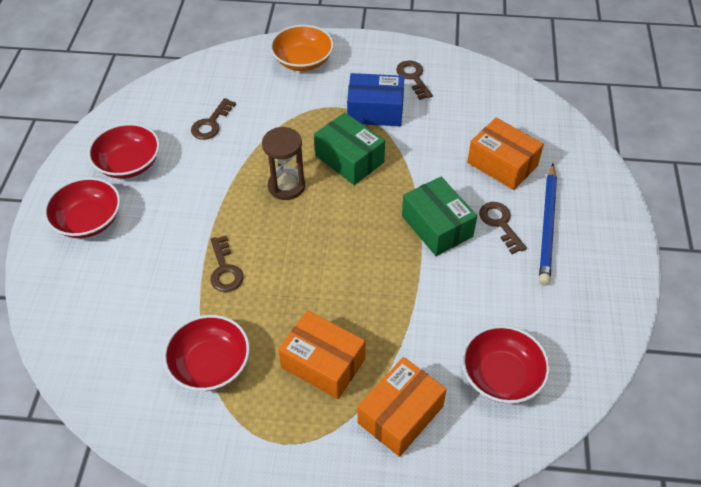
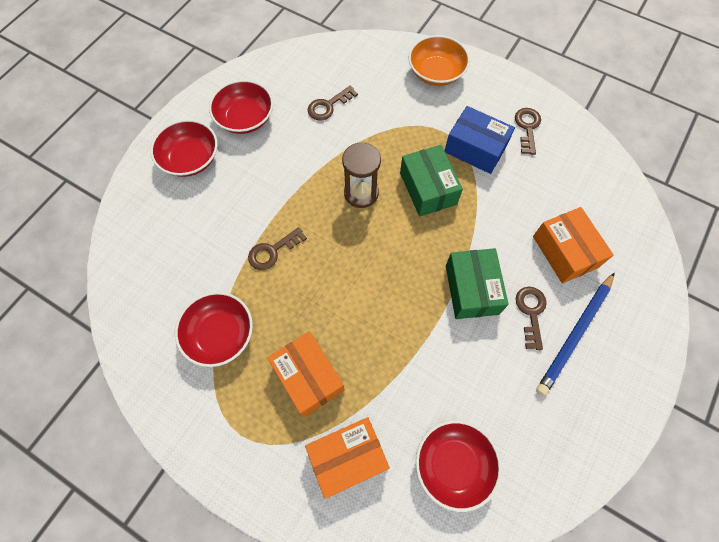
camera: 25 degrees right, 15 degrees up
(225, 269) = (272, 251): brown key -> brown key turned 45 degrees clockwise

